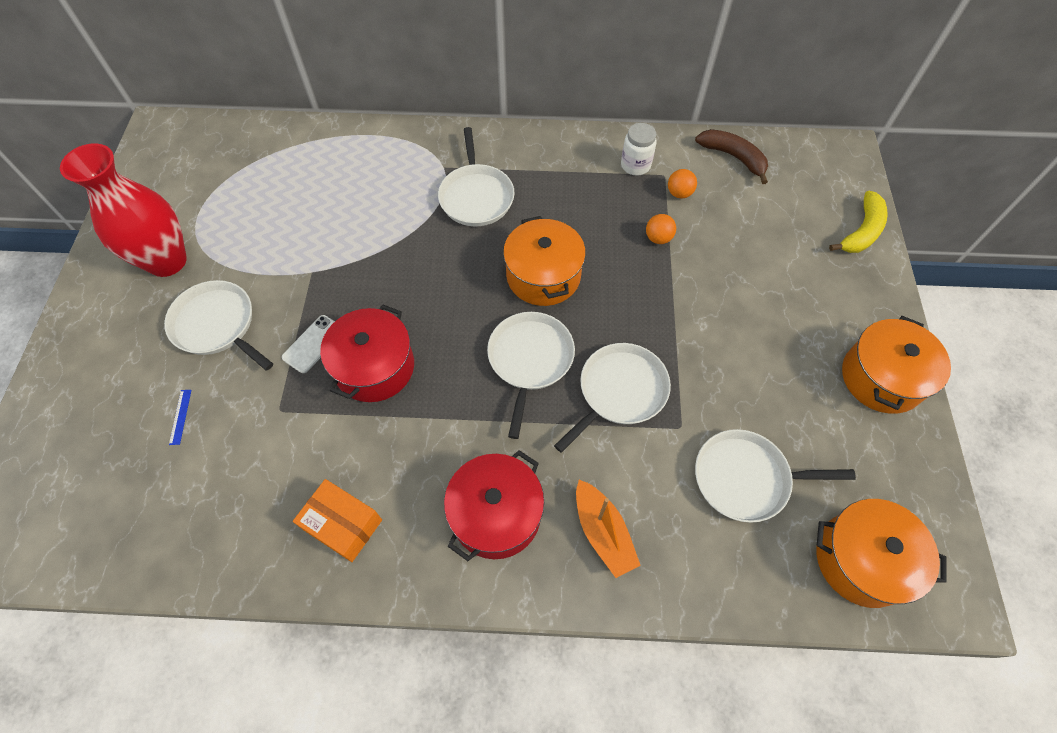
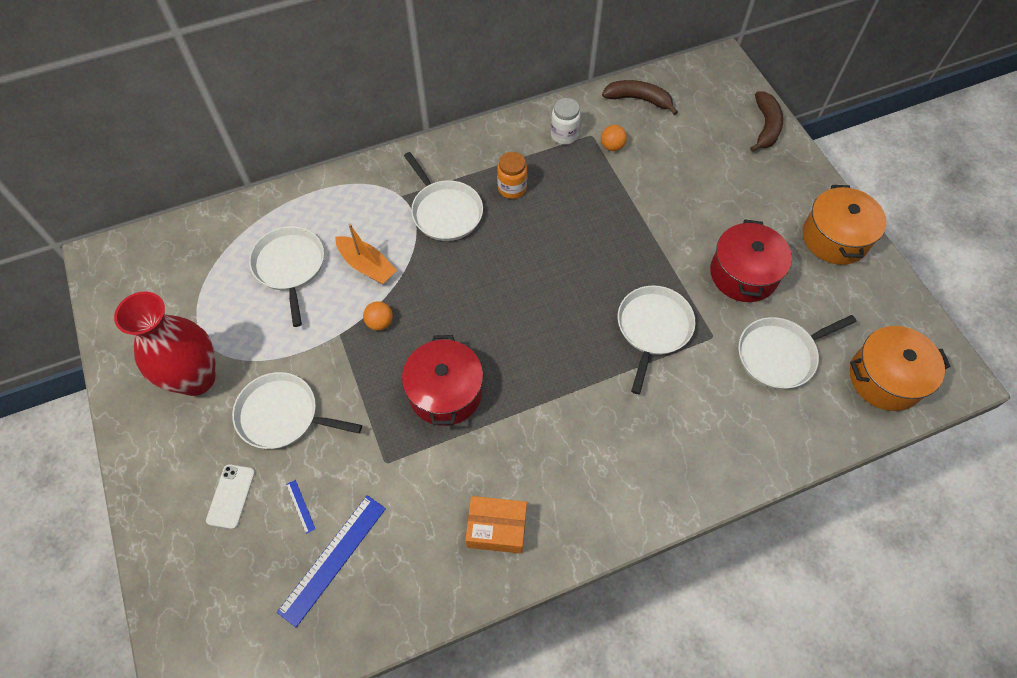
camera: 25 degrees left, 0 degrees up
(177, 480) = (333, 559): none -> blue ruler
(313, 344) = (380, 395): white phone -> white phone (231, 496)
(496, 514) = (612, 465): red pot -> red pot (743, 274)
(529, 360) = (569, 333): white pan -> white pan (290, 267)
(543, 276) = (541, 259): orange pot -> none
(553, 198) = (512, 188): none -> orange jar
(603, 532) = (699, 441): orange boat -> orange boat (367, 266)
(658, 238) = (615, 191): orange ball -> orange ball (380, 322)
(861, 231) = (766, 127): yellow banana -> brown banana

